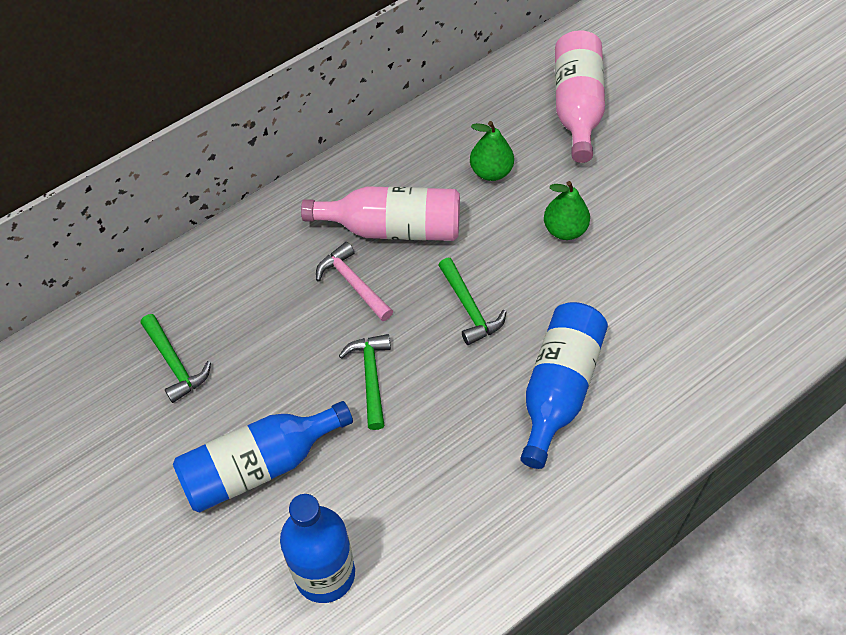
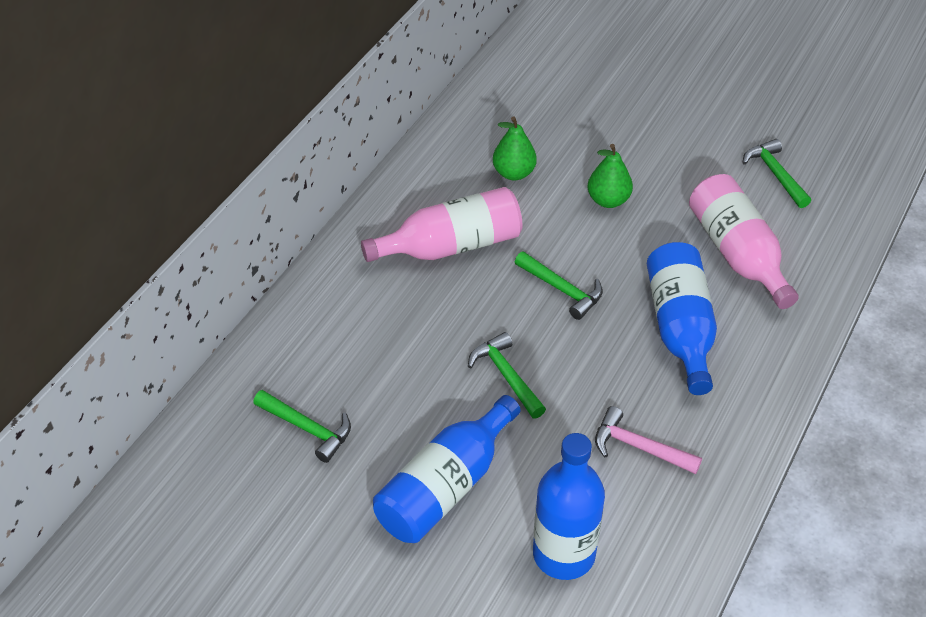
camera: 25 degrees left, 10 degrees down
(353, 283) = (442, 304): pink hammer -> pink hammer (639, 447)
(577, 107) = (559, 99): pink bottle -> pink bottle (737, 254)
(748, 257) = (775, 174): none -> green hammer

